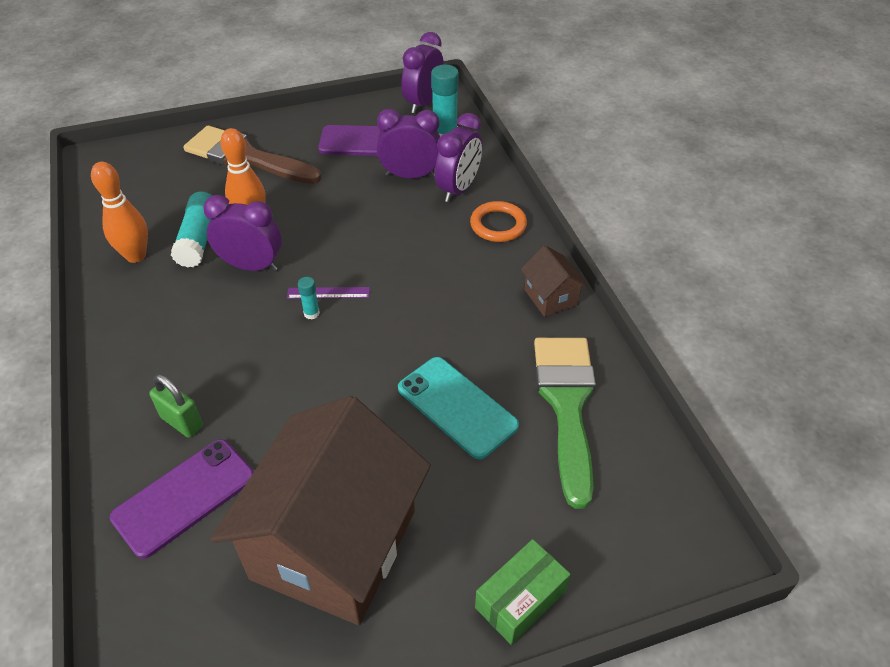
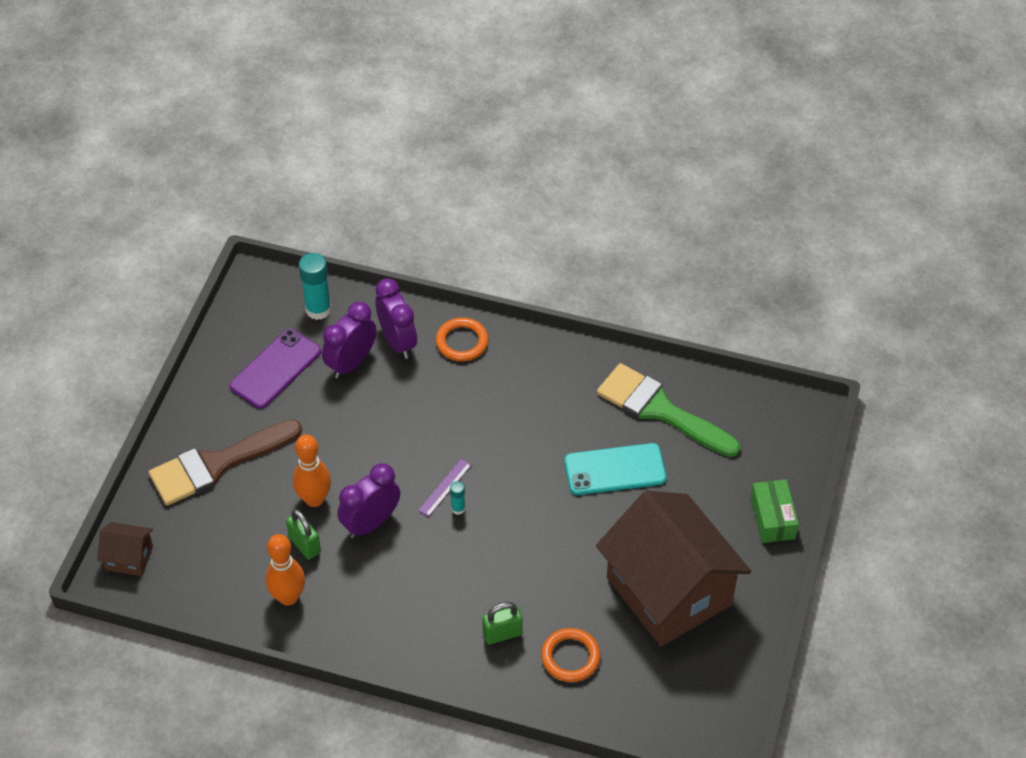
camera: 55 degrees left, 5 degrees up
(184, 497) = (570, 657): purple phone -> orange ring
(199, 239) = (305, 545): turquoise glue stick -> green padlock
(423, 103) = (257, 298): purple clock -> none
(550, 297) = (562, 358): brown house -> brown house (129, 558)

